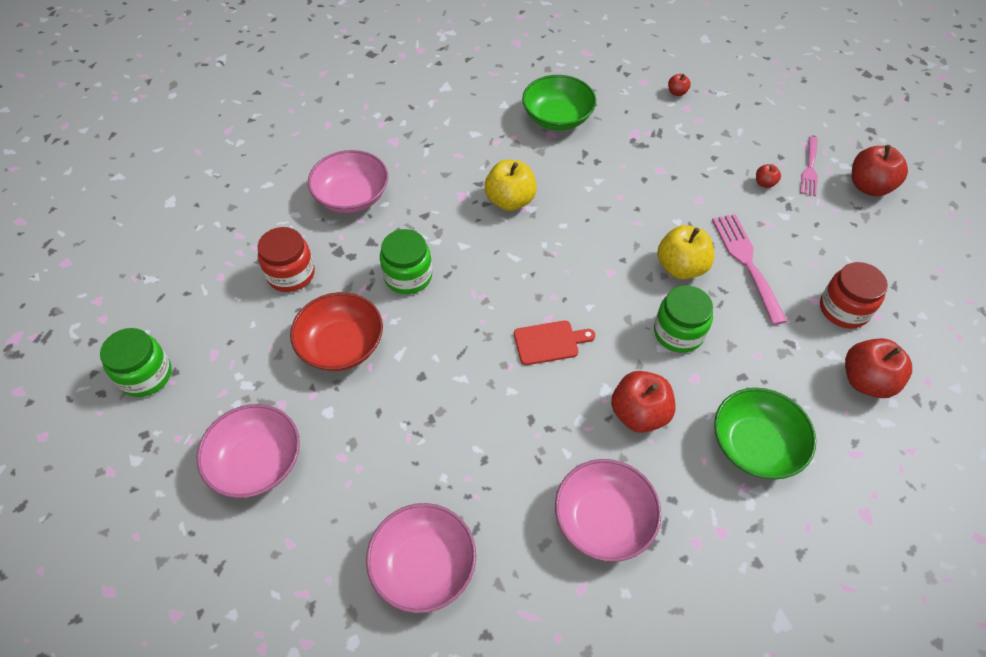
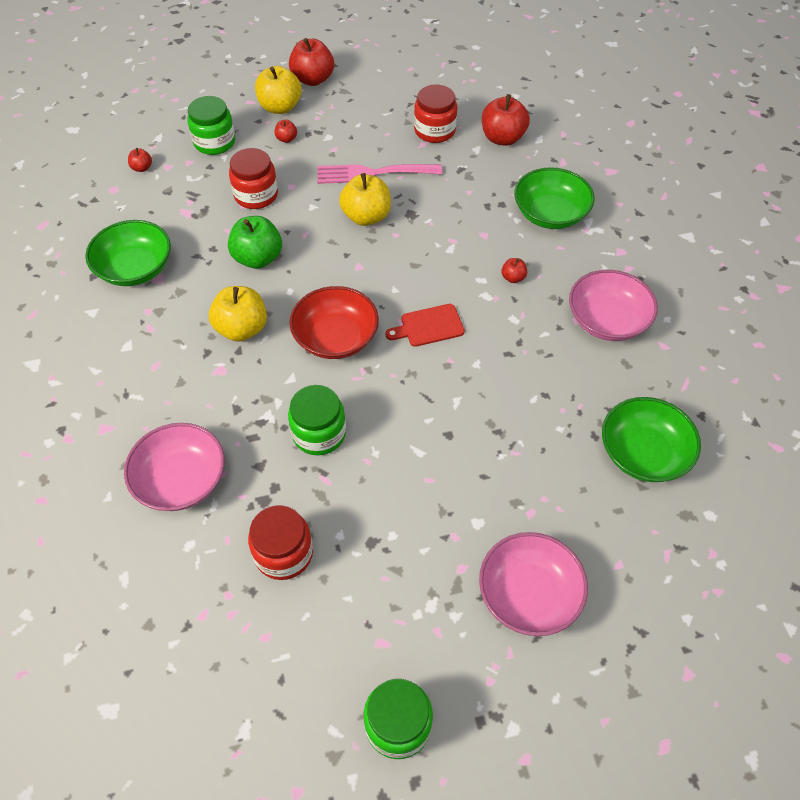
camera: 80 degrees left, 0 degrees up
(341, 345) = (397, 505): red bowl -> red bowl (336, 337)
(423, 566) = (643, 453): pink bowl -> green bowl
(549, 342) = (429, 326): red cutting board -> red cutting board turned 105 degrees counterclockwise
(595, 194) = (258, 258): none -> green apple
(639, 414) = (513, 278): red apple -> red apple, size x0.48
(675, 176) = (256, 195): none -> red jar
(678, 332) = (436, 234): green jar -> green jar (214, 142)
(810, 169) = (280, 107): pink fork -> yellow apple

